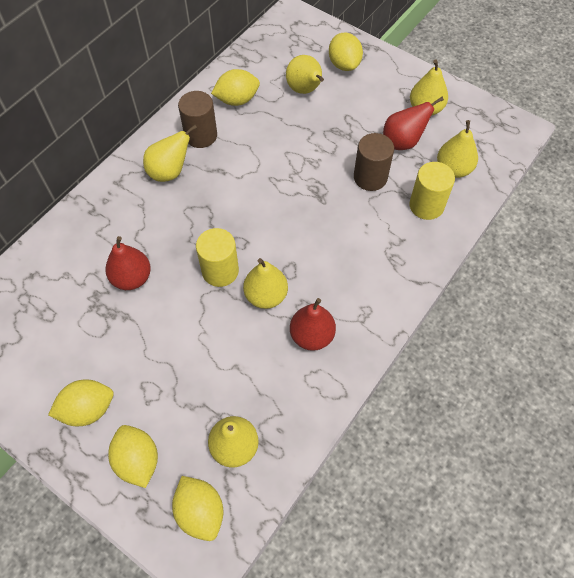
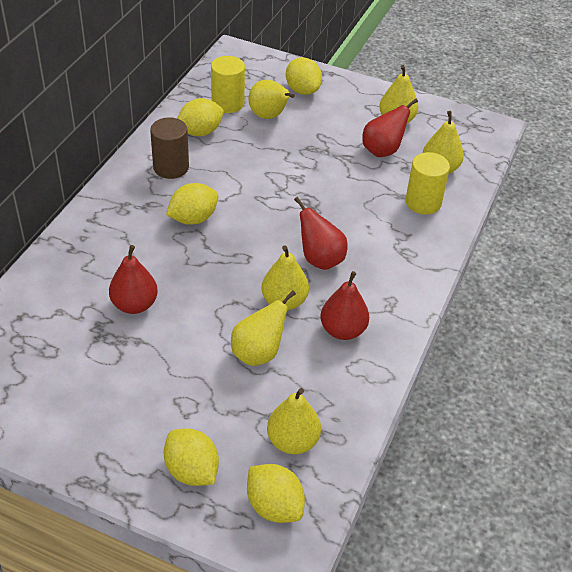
camera: 15 degrees left, 15 degrees down
(88, 409) = (122, 432): yellow lemon -> yellow lemon (193, 218)
(170, 172) = (147, 203): yellow pear -> yellow pear (258, 353)
(220, 271) = (229, 286): yellow cylinder -> yellow cylinder (228, 103)
(311, 255) = (320, 259): none -> red pear
(370, 177) = (359, 185): brown cylinder -> none

